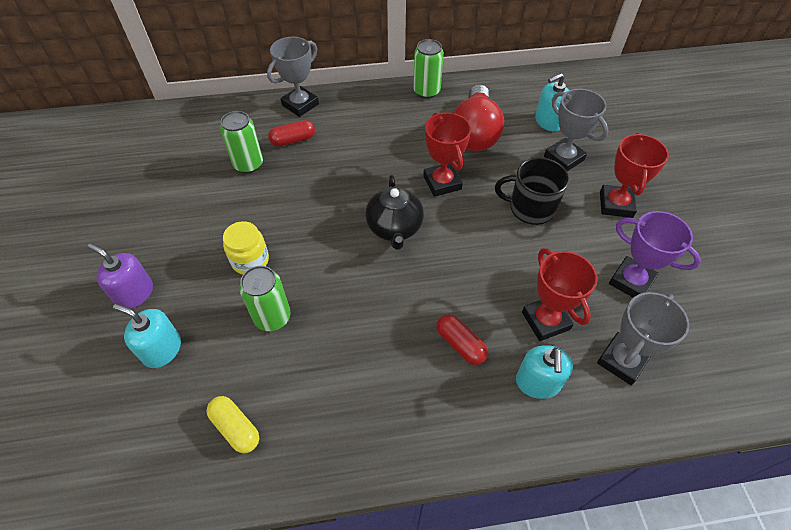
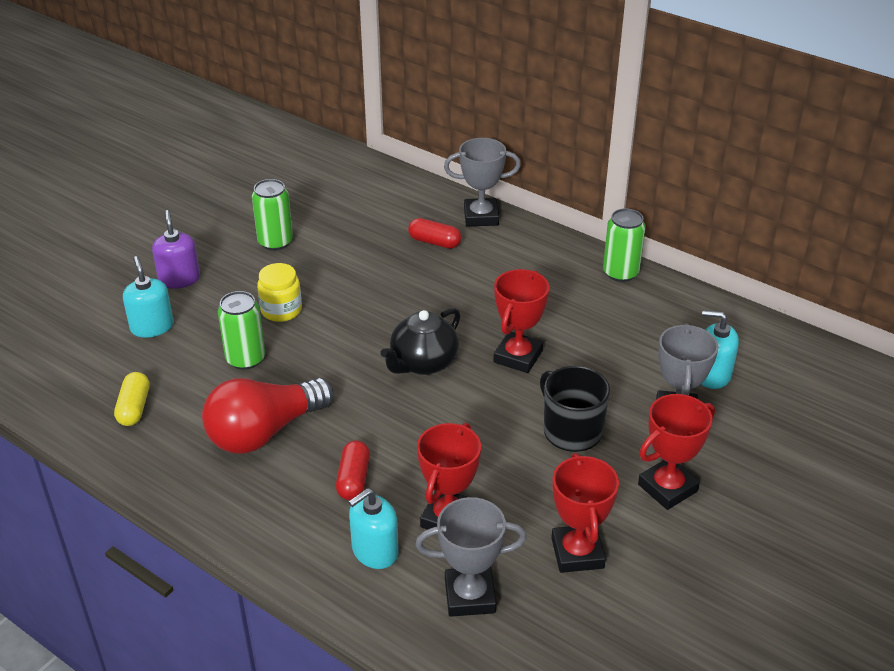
camera: 45 degrees right, 15 degrees down
(248, 164) = (373, 239): green can -> green can (275, 242)
(475, 133) = (615, 337): red light bulb -> red light bulb (264, 432)
(631, 281) = (577, 553): purple trophy -> red trophy

